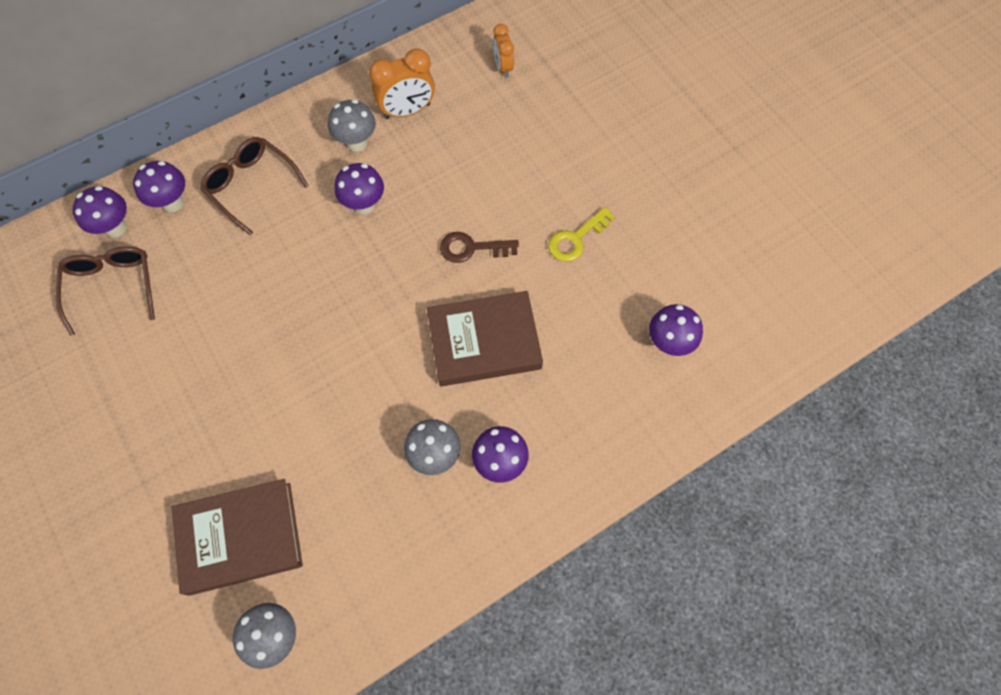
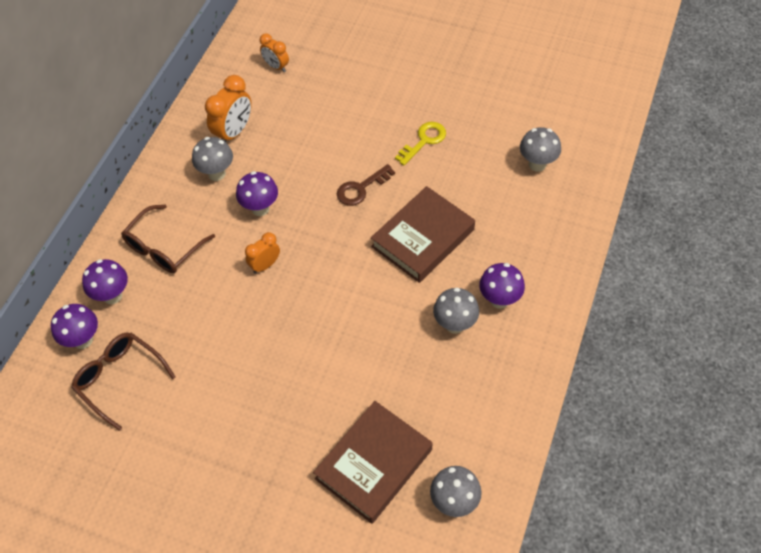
camera: 35 degrees left, 10 degrees down
(251, 186) = (164, 247): brown glasses -> brown glasses turned 60 degrees counterclockwise
(320, 265) = (265, 265): none -> orange clock
(576, 239) = (424, 141): yellow key -> yellow key turned 150 degrees counterclockwise
(668, 343) = (537, 164): purple mushroom -> grey mushroom

